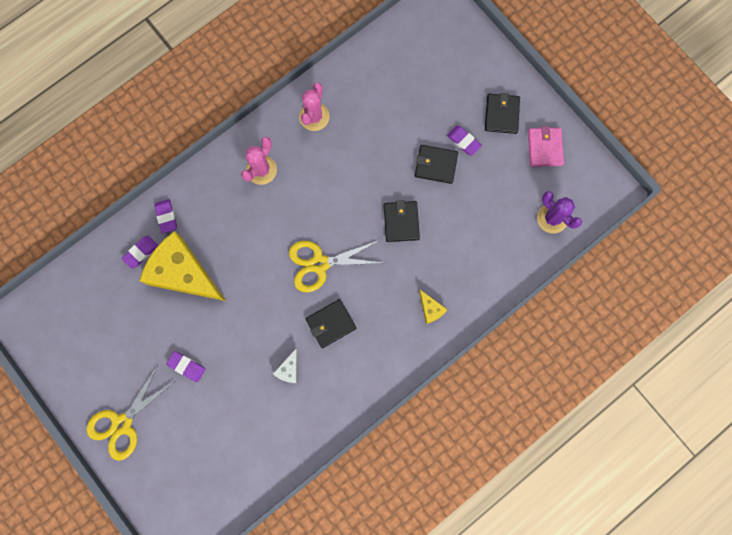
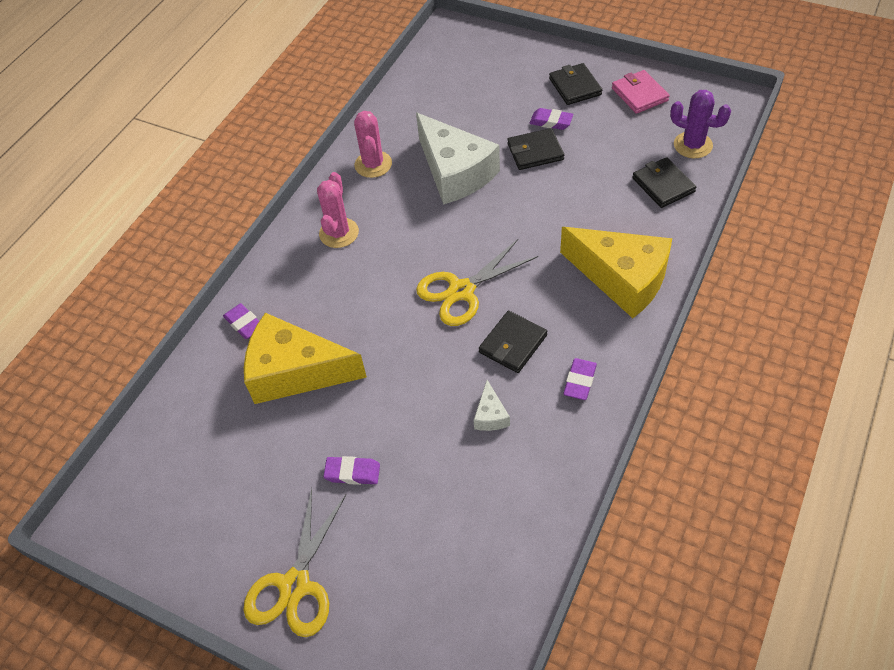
camera: 20 degrees left, 25 degrees down
(141, 252) = (228, 373): purple eraser -> purple eraser (580, 381)
(368, 155) = (455, 172): none -> white cheese
(401, 222) = (531, 214): black wallet -> black wallet (663, 185)
(431, 309) = (622, 278): yellow cheese -> yellow cheese, size x2.40

